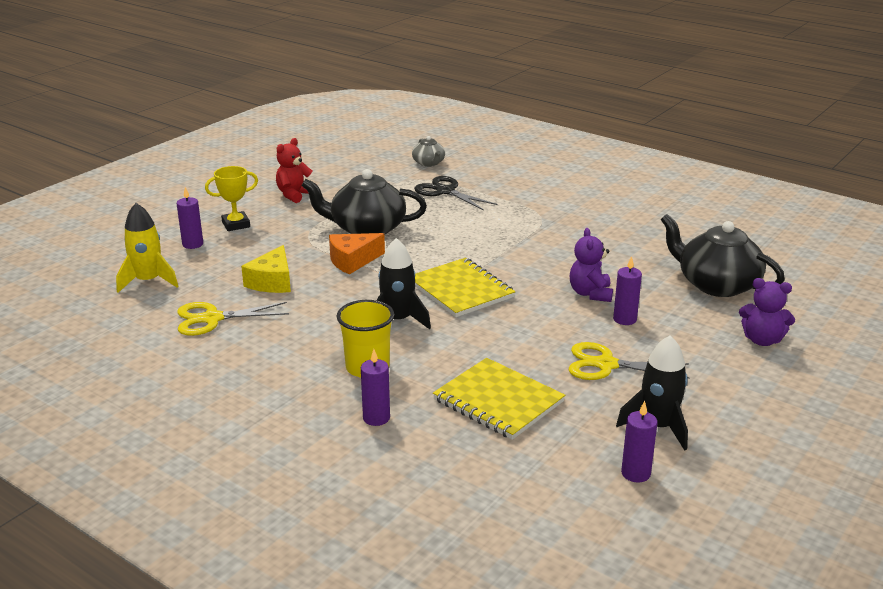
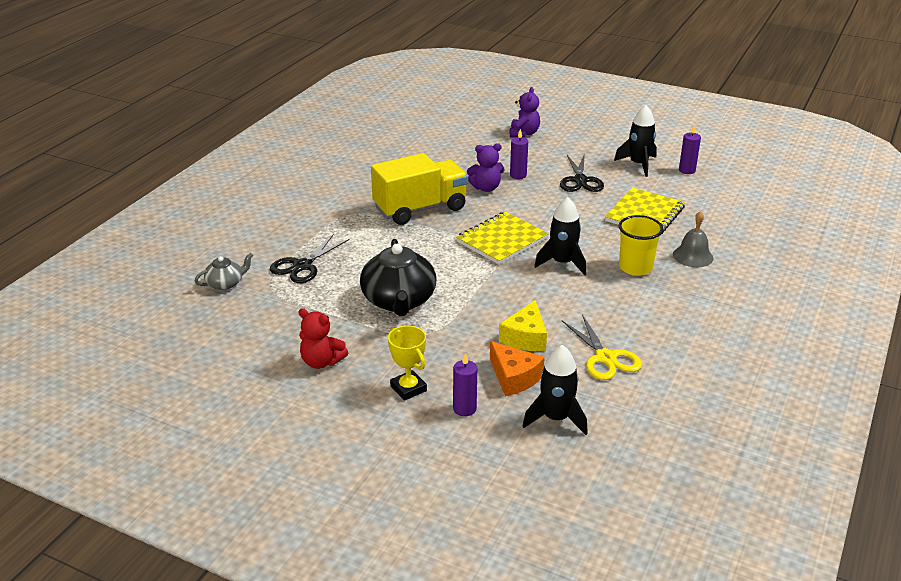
camera: 100 degrees left, 5 degrees up
(148, 281) = (556, 418): yellow rocket -> black rocket
(272, 282) = (525, 337): yellow cheese -> yellow cheese turned 105 degrees clockwise
(352, 261) = (469, 299): orange cheese -> orange cheese (514, 377)
(376, 418) = (693, 256): purple candle -> grey bell
(544, 250) = (420, 209): none -> yellow truck
(606, 365) = (580, 180): yellow scissors -> black scissors
(716, 284) = (454, 145): black teapot -> none

